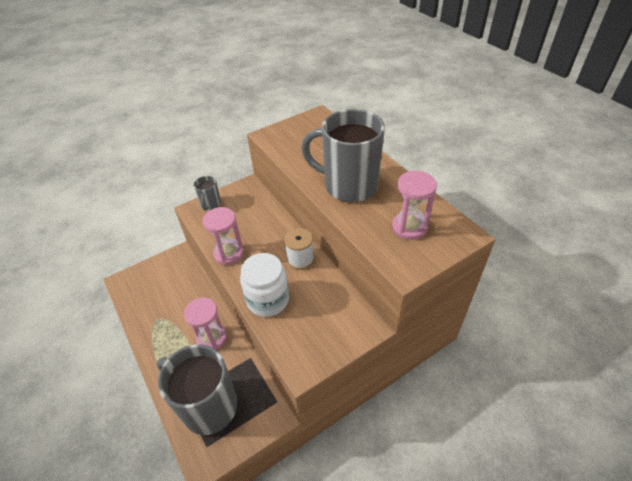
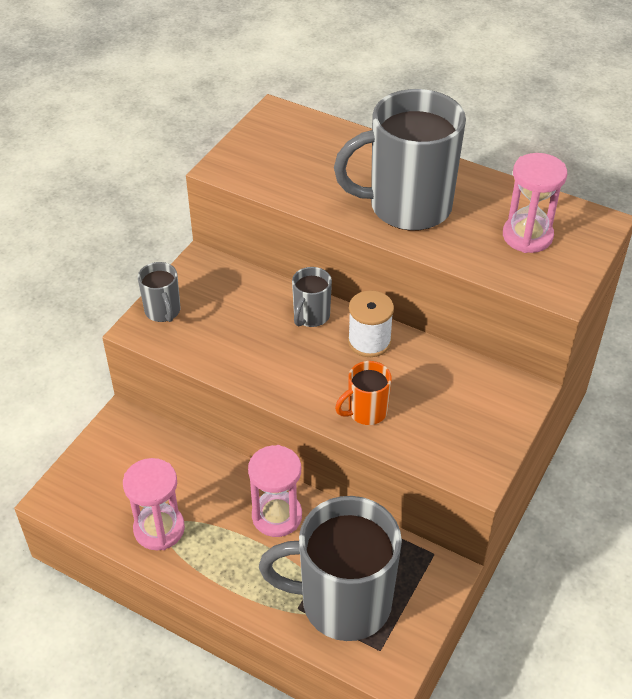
camera: 30 degrees left, 0 degrees up
(229, 253) = (256, 372): pink hourglass -> pink hourglass (159, 529)
(268, 300) = (366, 411): white jar -> orange mug
(280, 233) = (311, 316): none -> grey mug

